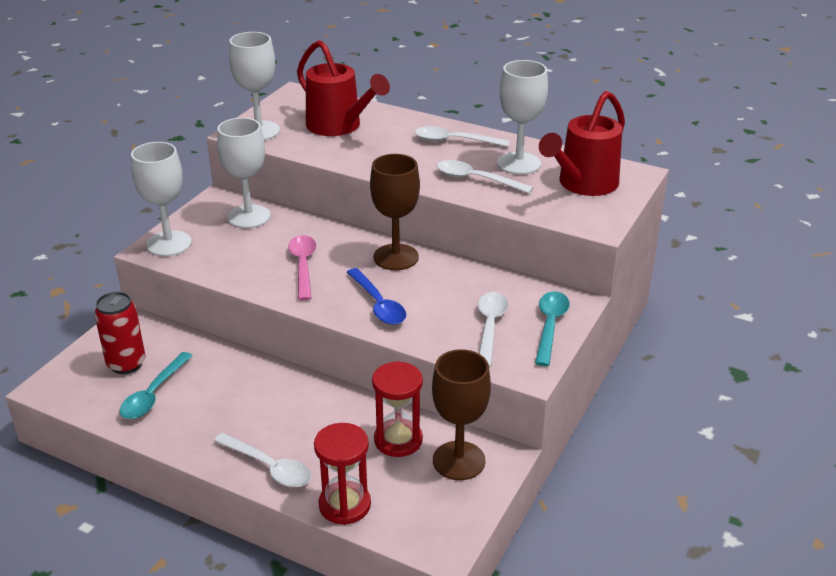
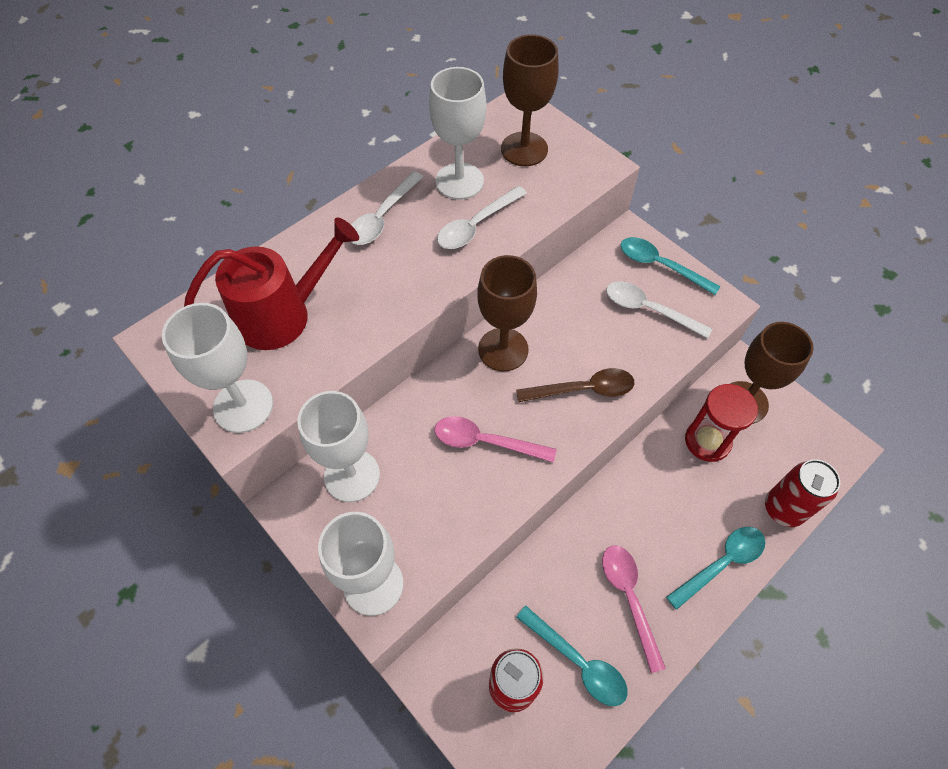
camera: 70 degrees left, 25 degrees up
(217, 413) = (629, 597): none -> pink spoon
(269, 467) = (722, 563): white spoon -> turquoise spoon
(344, 505) = (783, 509): red hourglass -> red can
(378, 305) = (584, 389): blue spoon -> brown spoon
(583, 185) = (524, 149): red watering can -> brown goblet

